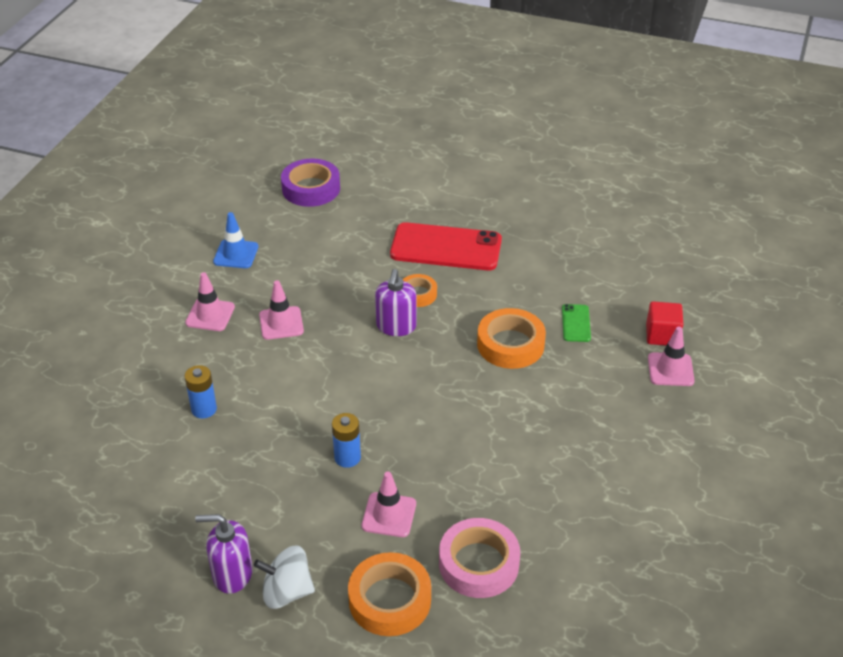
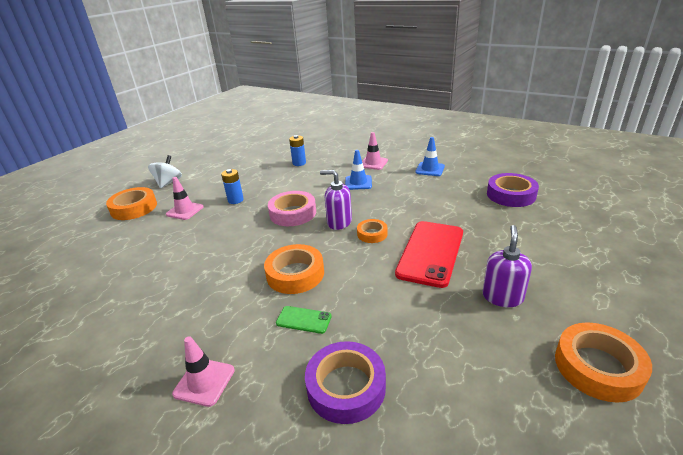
camera: 105 degrees right, 10 degrees down
(232, 574) = (191, 171): purple soap dispenser -> purple soap dispenser (502, 297)
(281, 323) = (358, 183): pink traffic cone -> blue traffic cone
(478, 563) = (123, 237): pink tape -> pink tape (293, 213)
(564, 168) = (598, 367): none -> orange tape
(636, 285) = (346, 387): none -> purple tape
(662, 335) = (256, 389): red cube -> none

